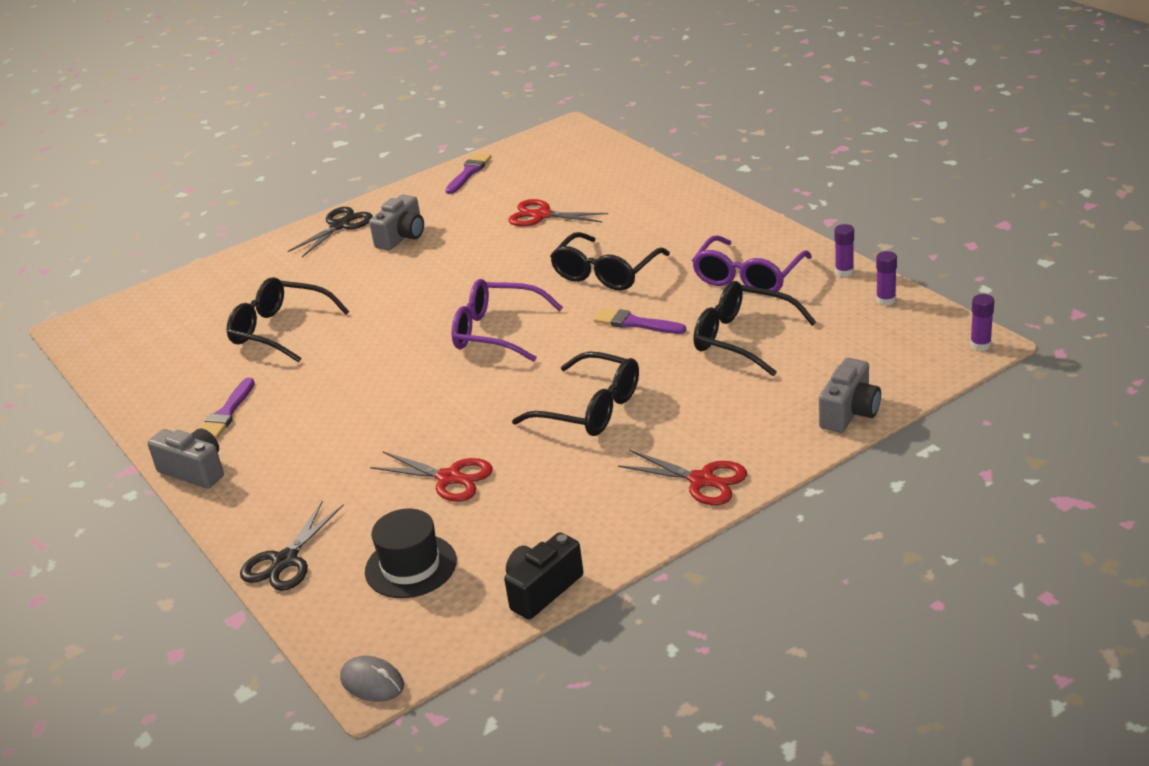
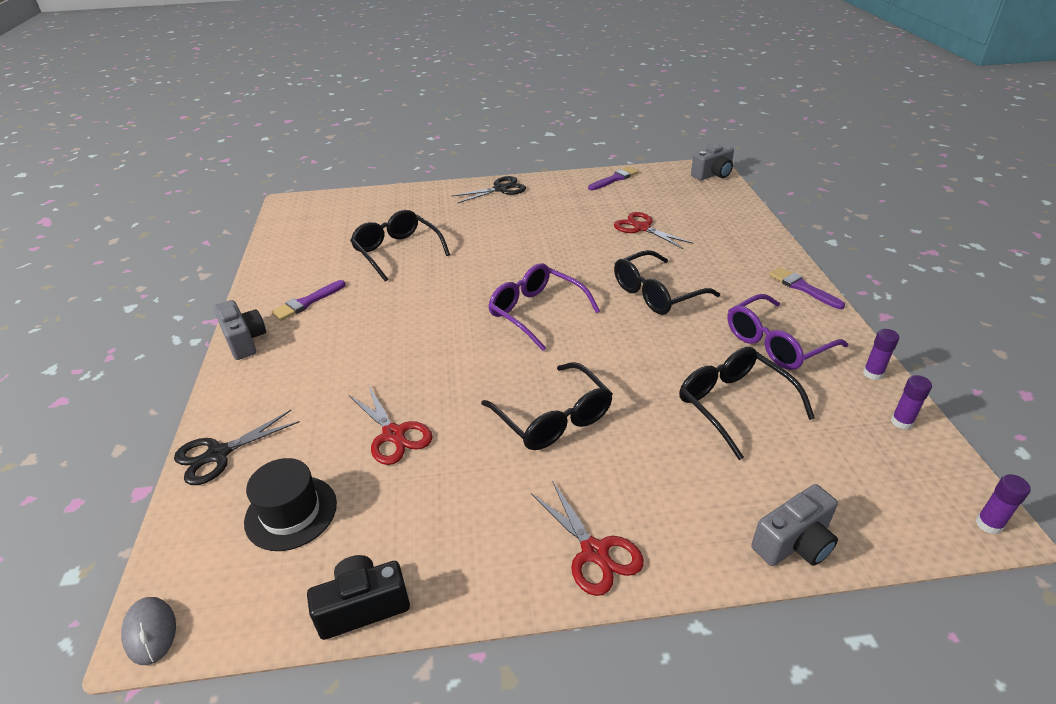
camera: 25 degrees right, 5 degrees up
(402, 237) = (532, 211): grey camera -> grey camera (713, 174)
(635, 323) = (649, 349): purple brush -> purple brush (802, 288)

